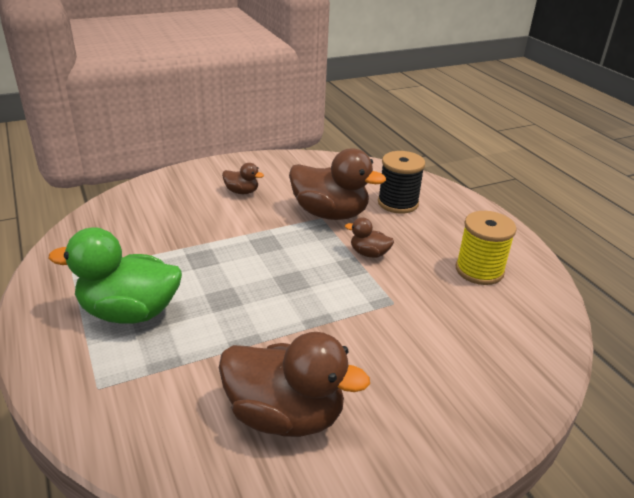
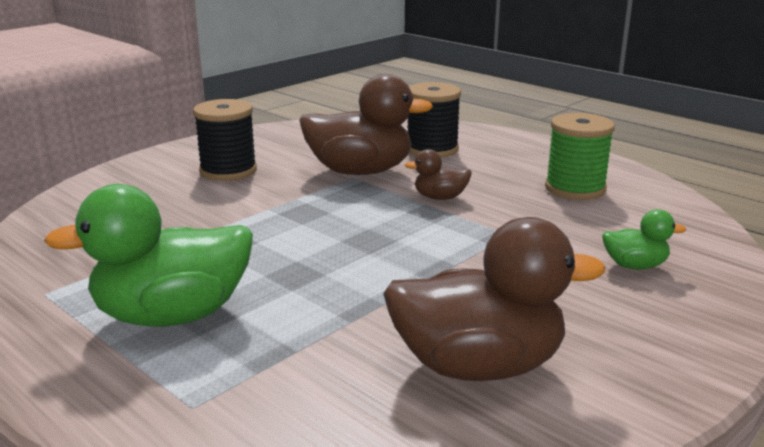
camera: 20 degrees left, 10 degrees down
(242, 192) = (228, 171): brown duck -> black spool
(466, 360) = (635, 265): none -> green duck
(479, 270) = (575, 188): yellow spool -> green spool

